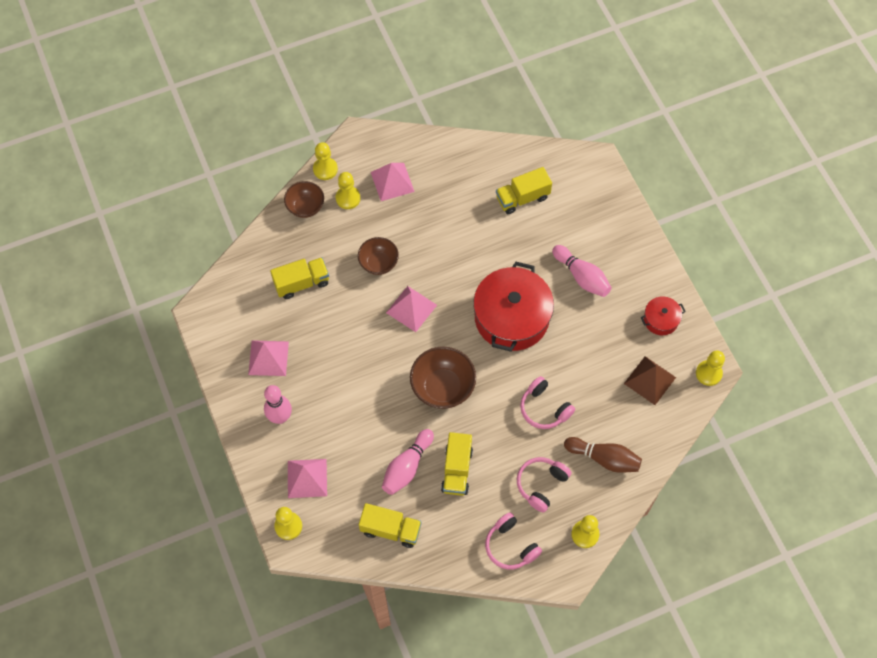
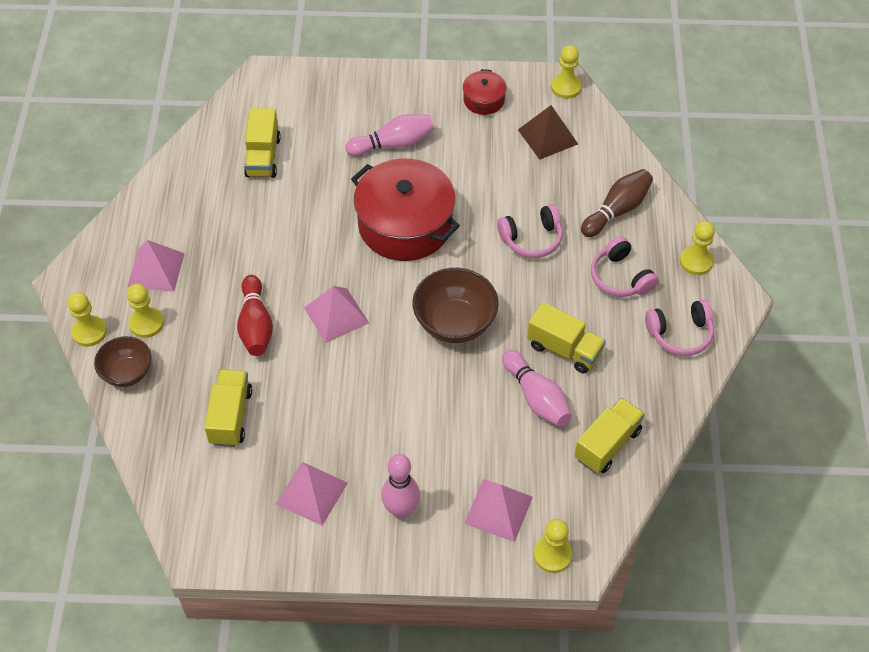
camera: 65 degrees left, 10 degrees down
(378, 263) = (255, 325): brown bowl -> red bowling pin

